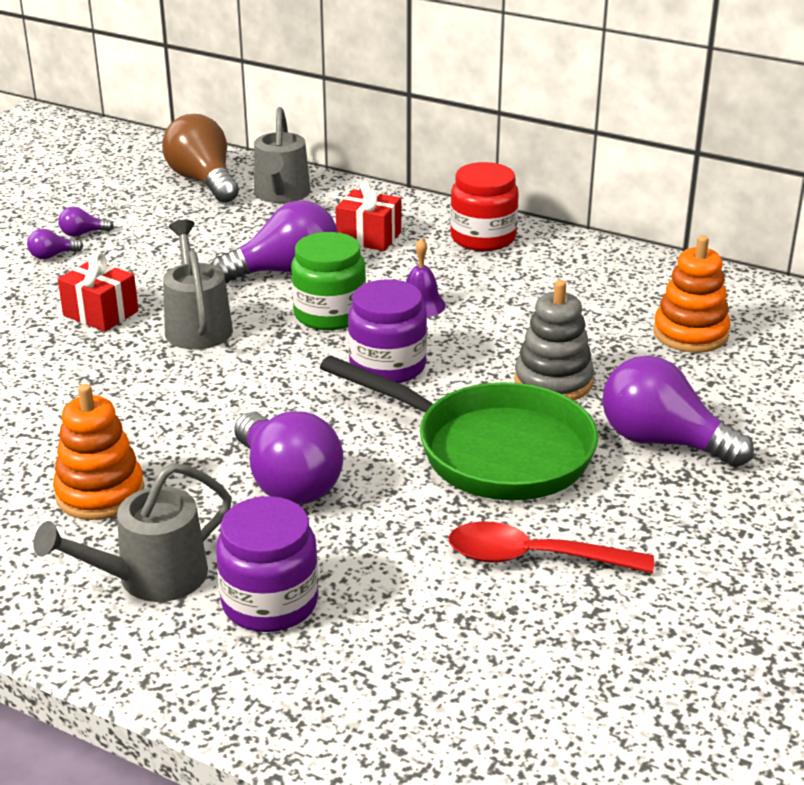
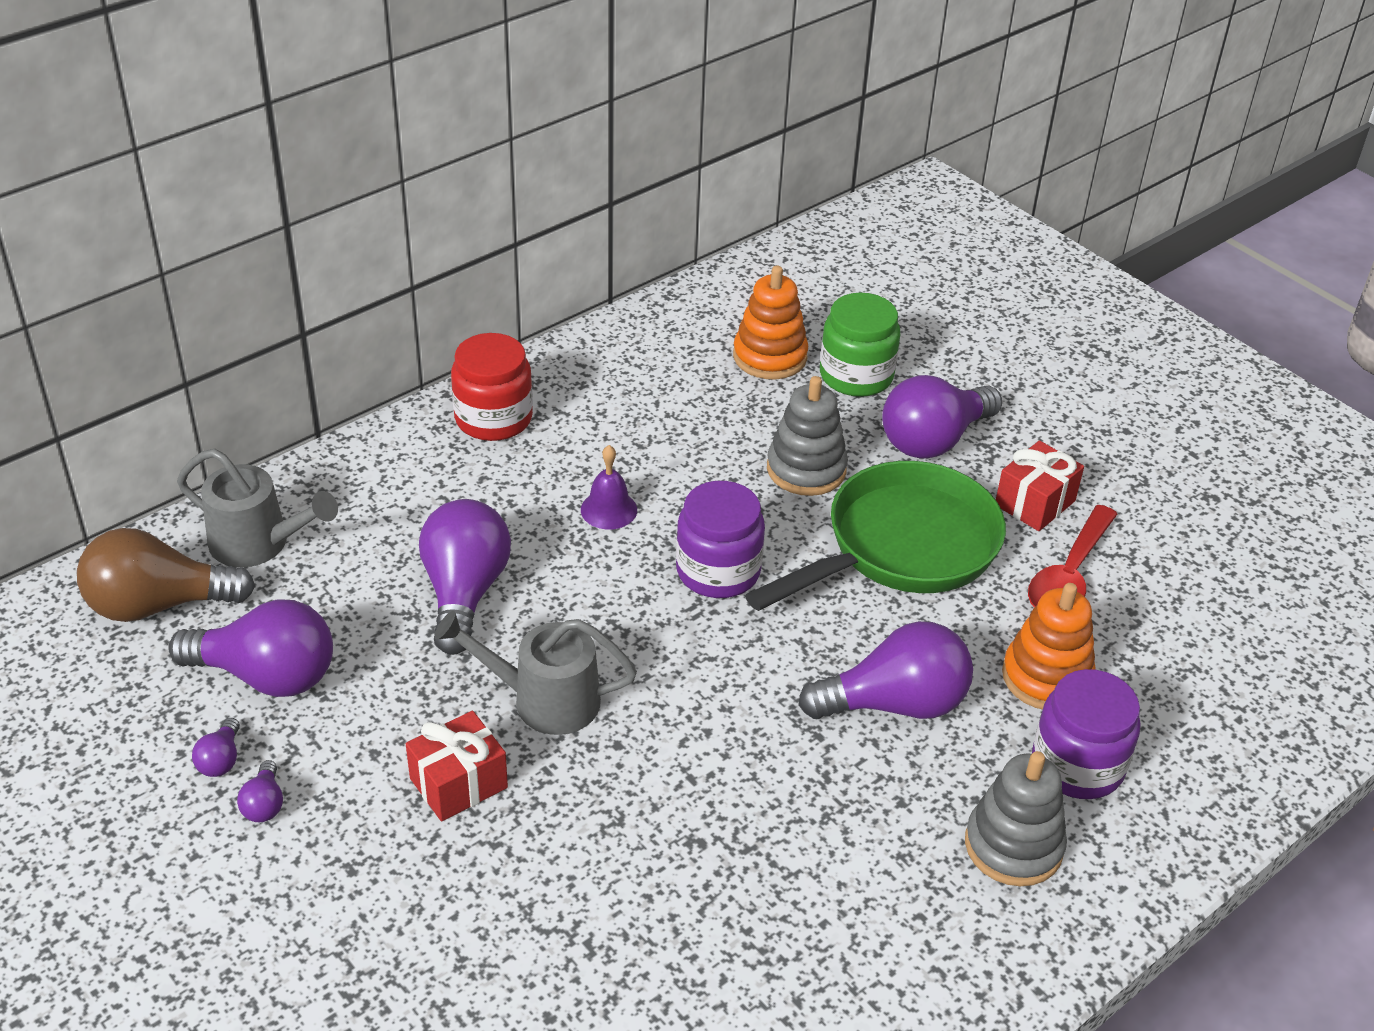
camera: 70 degrees left, 10 degrees up
(100, 493) = (852, 858): orange stacking toy -> orange stacking toy (1046, 677)
(150, 578) = (1013, 846): grey watering can -> grey stacking toy
(162, 228) = (267, 675): none -> purple light bulb
(329, 314) = (585, 584): green jar -> green jar (856, 375)
(369, 237) = (428, 502): red gift -> red gift (1035, 503)

